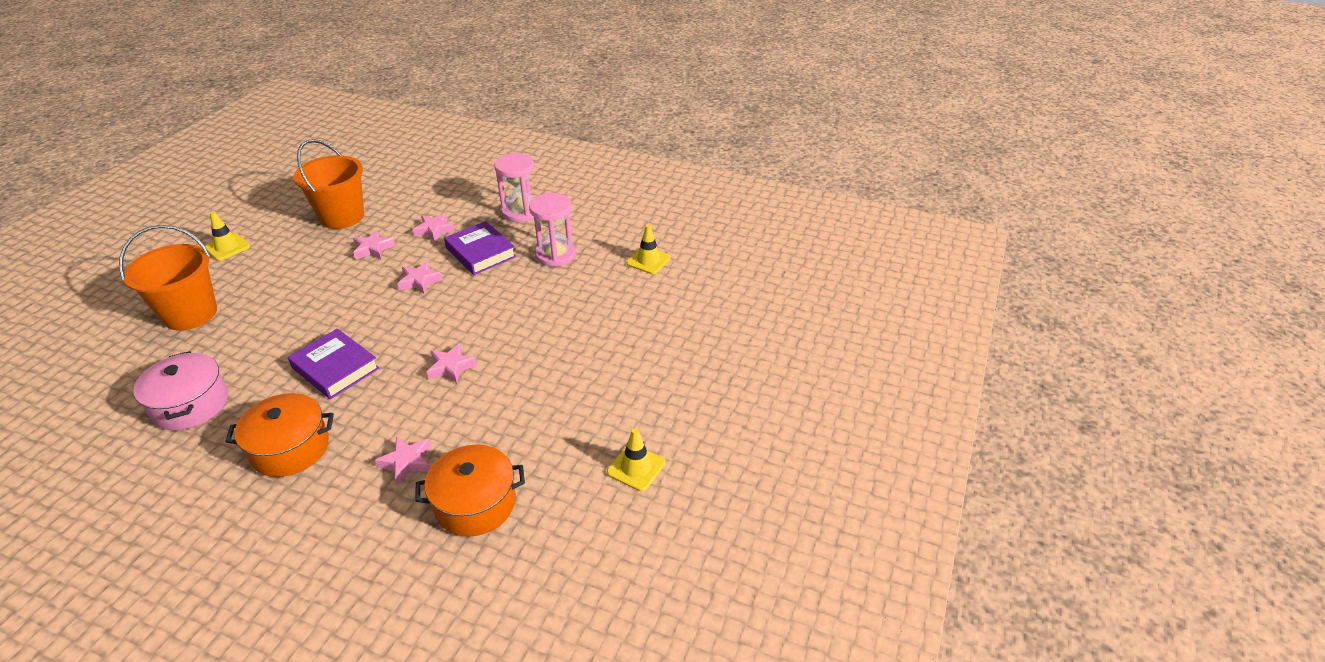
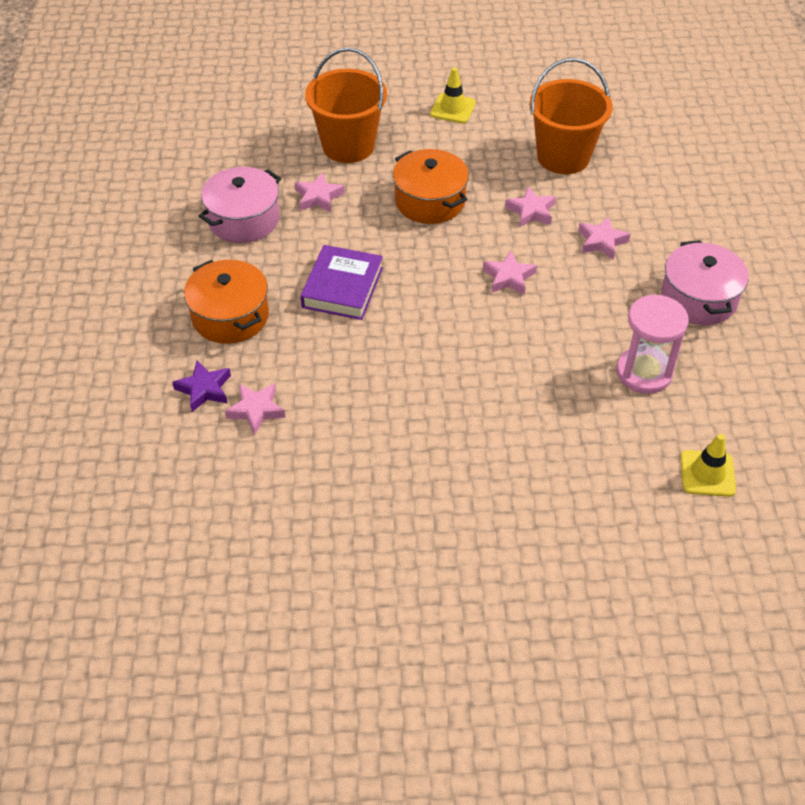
camera: 65 degrees right, 10 degrees up
(352, 491) = (204, 389): none -> purple star
(451, 367) = (398, 375): pink star -> pink star (318, 197)
(475, 503) = (233, 491): orange pot -> orange pot (430, 201)
(480, 252) = (594, 302): purple book -> none
(520, 212) = (698, 298): pink hourglass -> pink pot
(636, 467) = (347, 613): yellow traffic cone -> none

